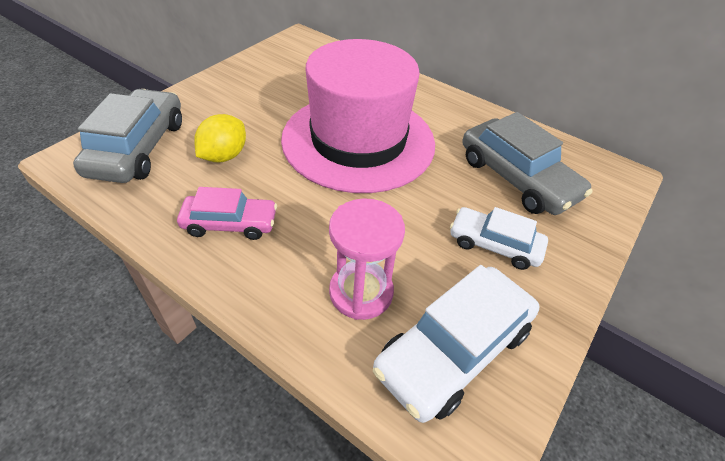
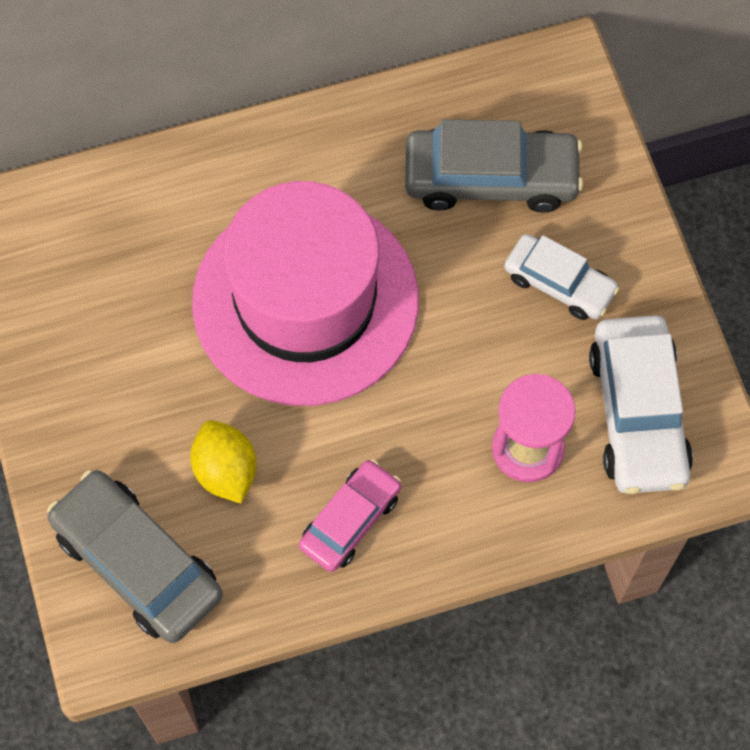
camera: 50 degrees left, 20 degrees up
(494, 245) = (559, 283): white car -> white car turned 120 degrees counterclockwise

